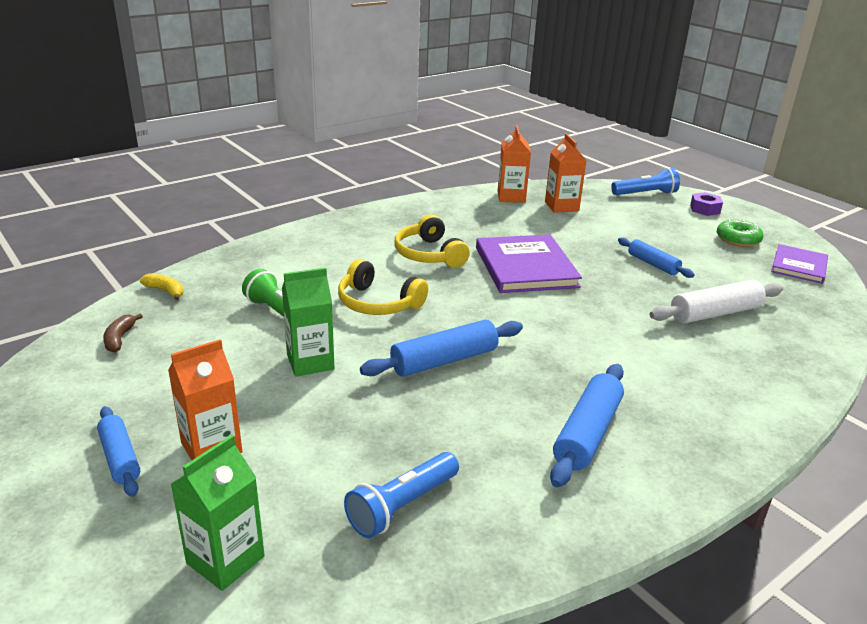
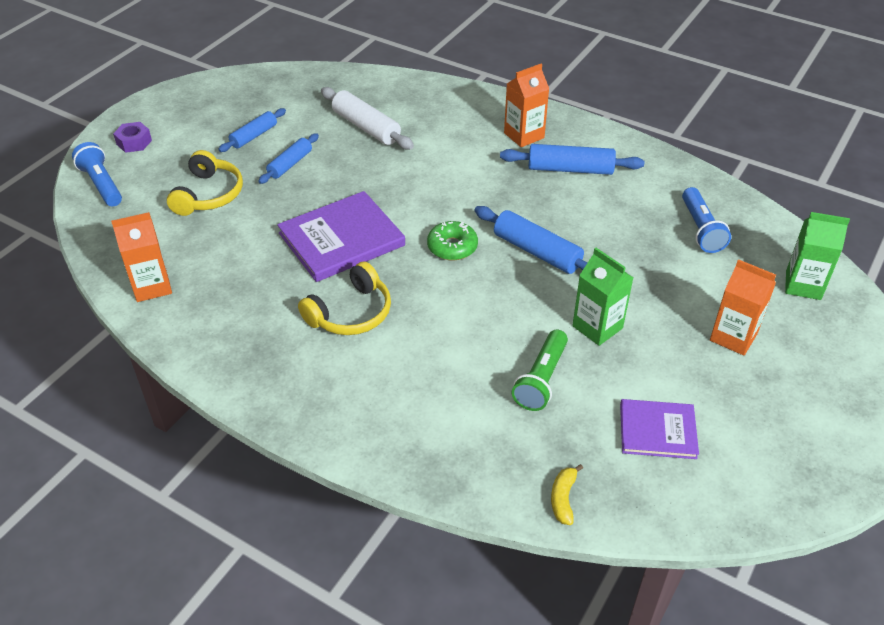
camera: 110 degrees left, 15 degrees up
(119, 339) = (666, 480): brown banana -> none
(120, 458) = (785, 381): blue rolling pin -> blue rolling pin (254, 136)
(378, 303) = (475, 318): yellow headphones -> yellow headphones (209, 194)
(402, 506) = (700, 229): blue flashlight -> blue flashlight turned 60 degrees clockwise
(561, 206) = (167, 241): orange carton -> orange carton (524, 135)
(738, 239) = (207, 120): green donut -> green donut (452, 247)
(799, 266) = (250, 89): purple book -> purple book (657, 431)

